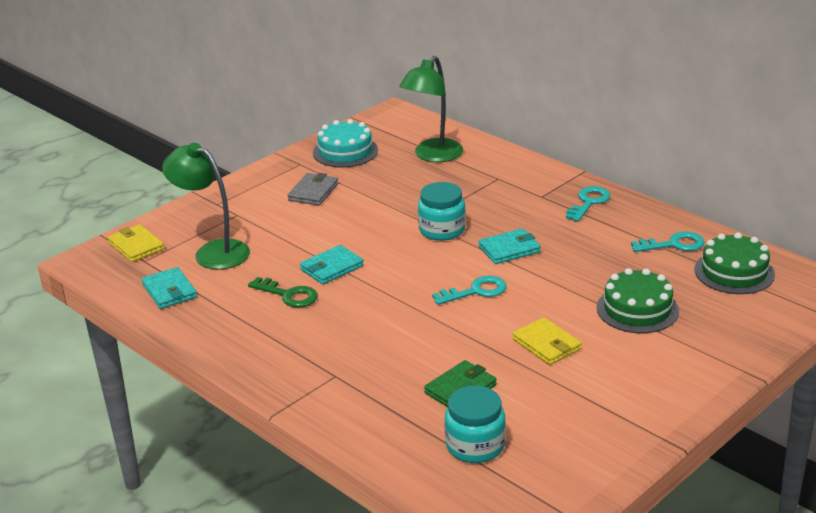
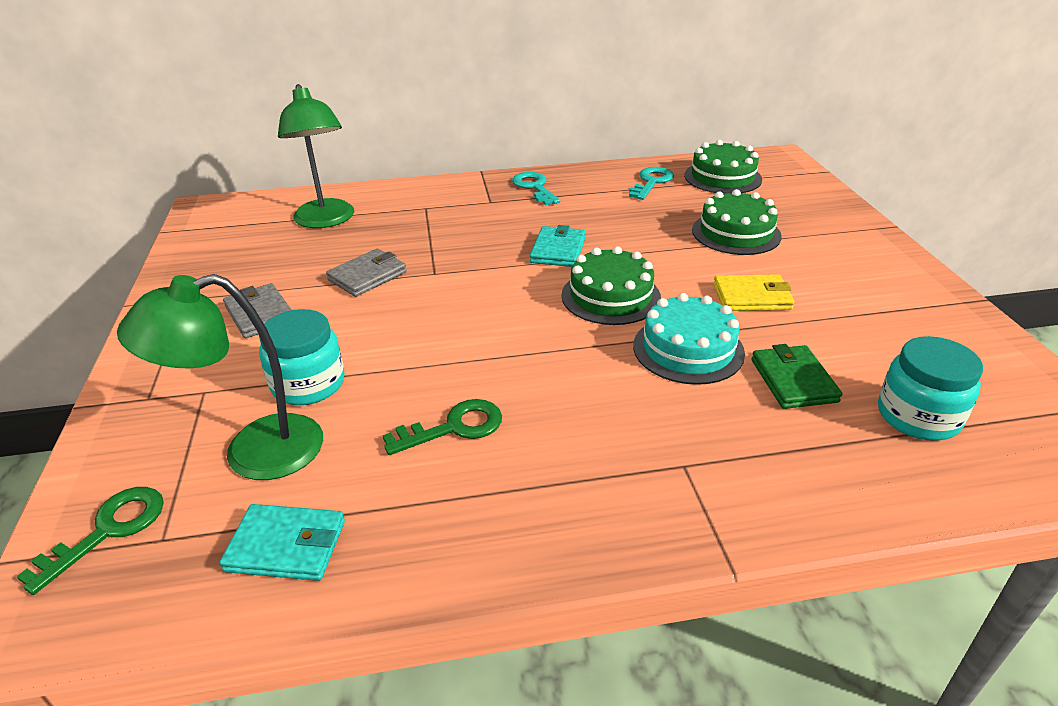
camera: 55 degrees left, 5 degrees up
(136, 246) = (108, 531): yellow wallet -> green key
(332, 268) = (439, 368): turquoise wallet -> none
(345, 151) = (219, 261): turquoise cake -> turquoise cake (688, 349)
(390, 202) = (367, 276): none -> grey wallet
(442, 230) = (469, 269): turquoise jar -> turquoise jar (308, 384)
(476, 291) = (610, 296): turquoise key -> green cake

